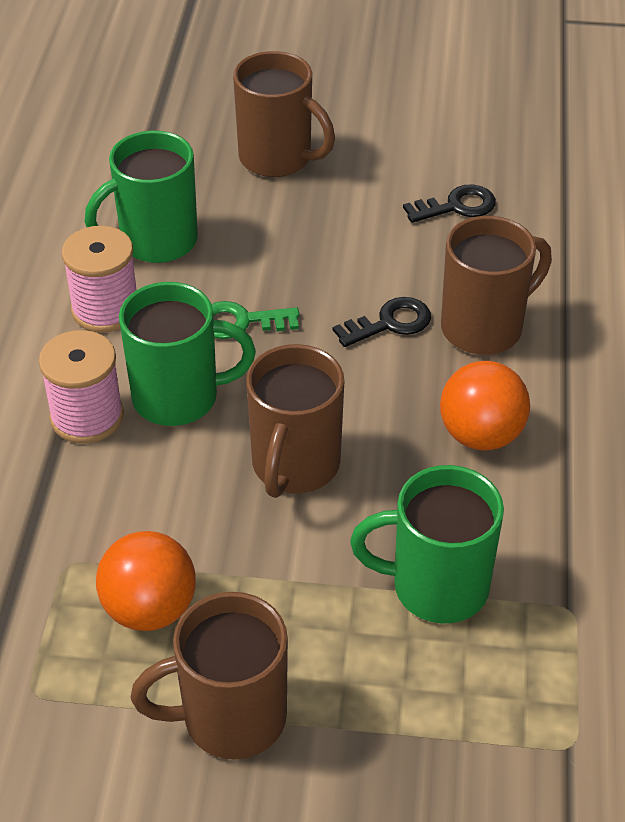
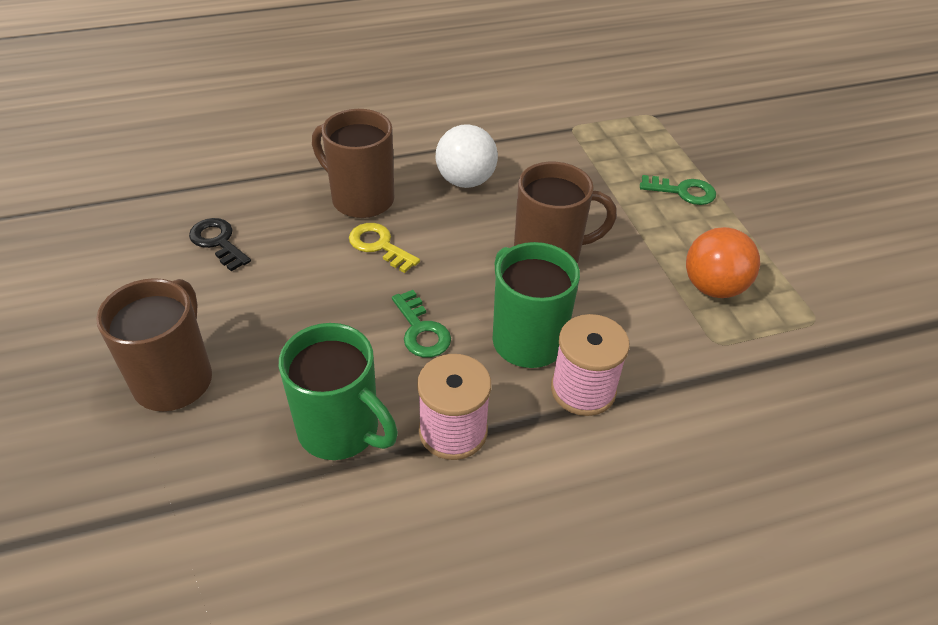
camera: 115 degrees left, 0 degrees up
(230, 718) = (748, 229): brown mug -> none
(349, 679) = (683, 191): none -> green key
(390, 323) = (379, 246): black key -> yellow key
(436, 587) = (596, 174): green mug -> none
(481, 435) = (465, 181): orange ball -> white ball

